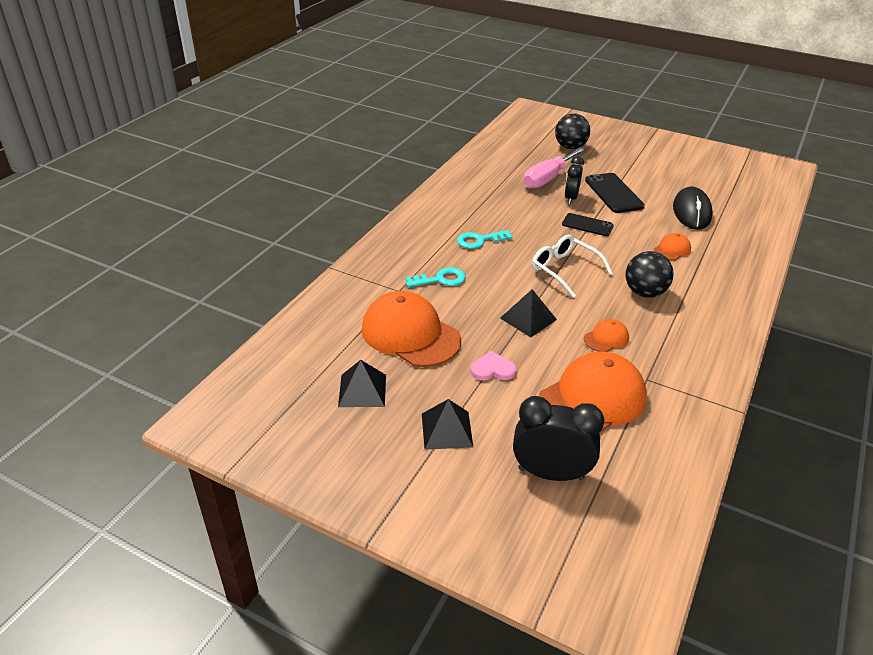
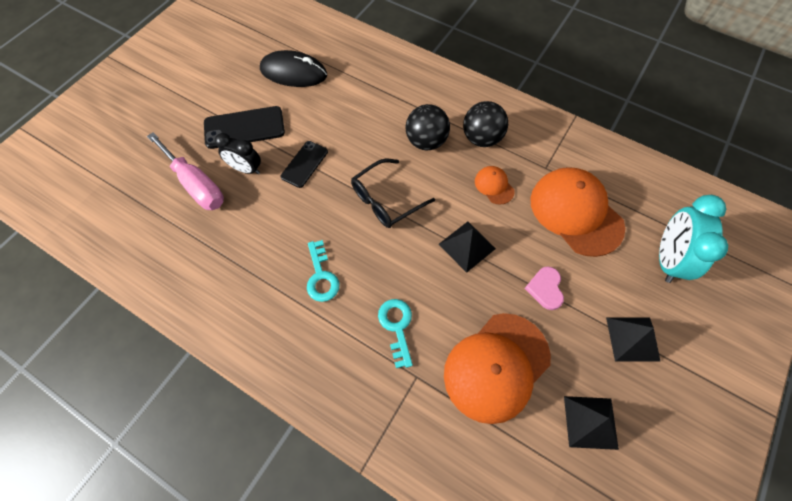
camera: 85 degrees left, 25 degrees up
(550, 473) = (667, 259): black clock -> turquoise clock
(564, 270) = (386, 200): white glasses -> black glasses
(570, 147) = (125, 148): black ball -> black ball (481, 138)
(672, 249) = (357, 104): orange cap -> none

